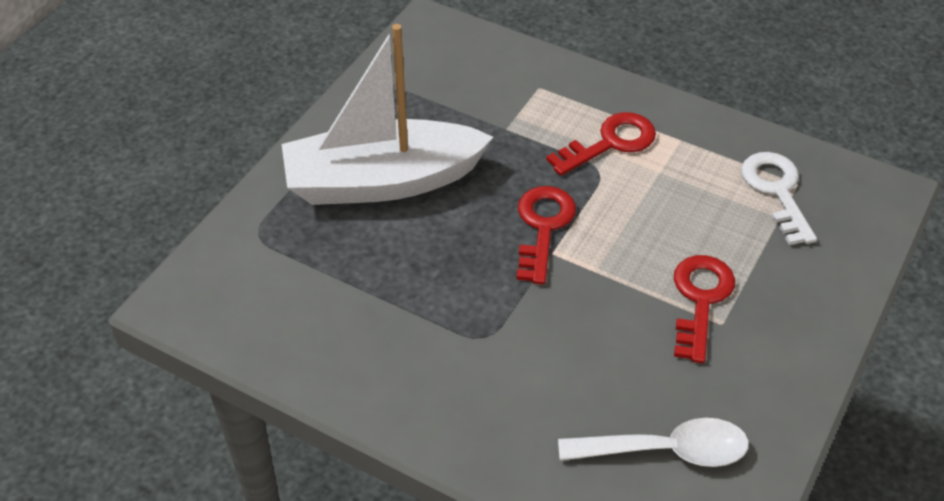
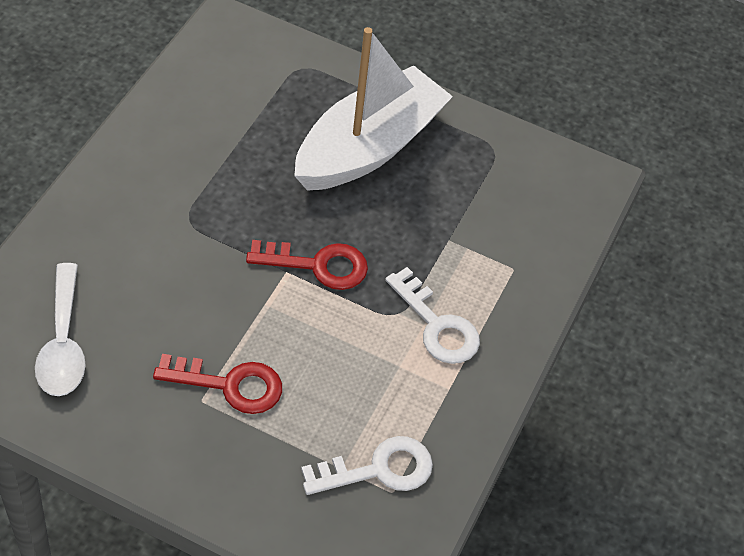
camera: 80 degrees right, 5 degrees up
(382, 181) = (369, 147): white boat -> white boat turned 60 degrees clockwise
(610, 143) = (437, 325): red key -> white key

